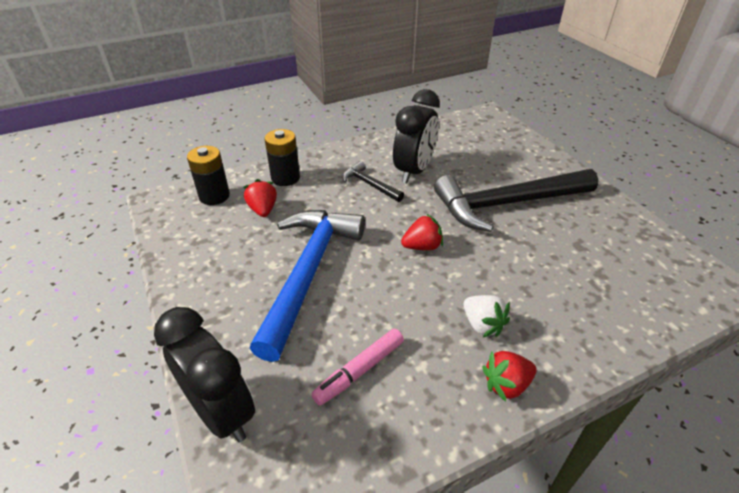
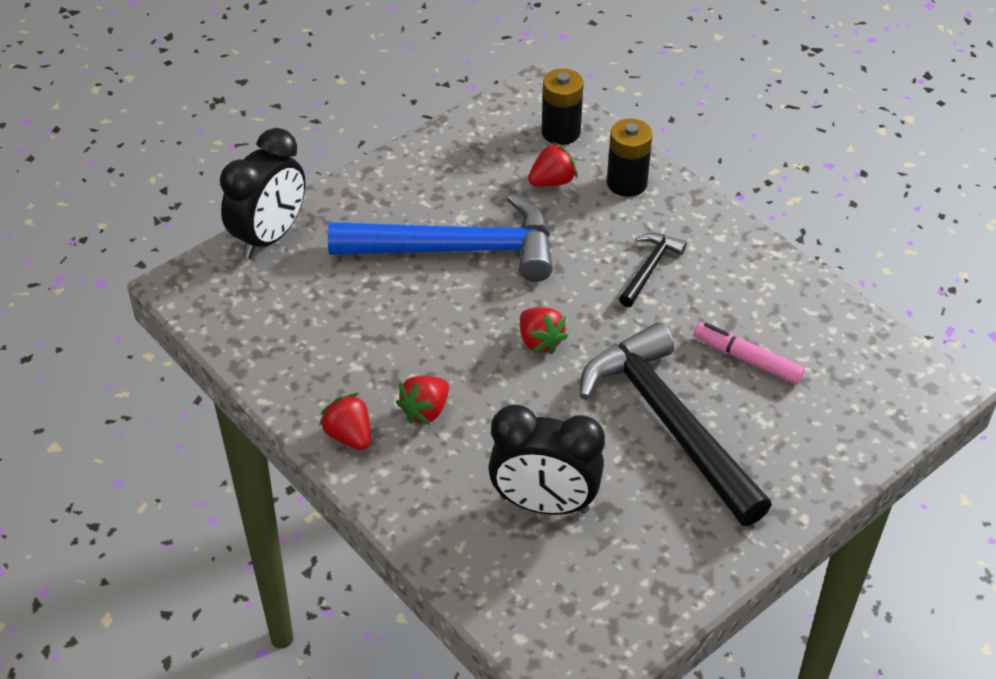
camera: 75 degrees right, 5 degrees up
(360, 370) = (337, 319): pink marker -> pink marker (747, 359)
(414, 171) = (705, 310): black clock -> black clock (544, 504)
(482, 325) = (425, 411): white strawberry -> red strawberry

